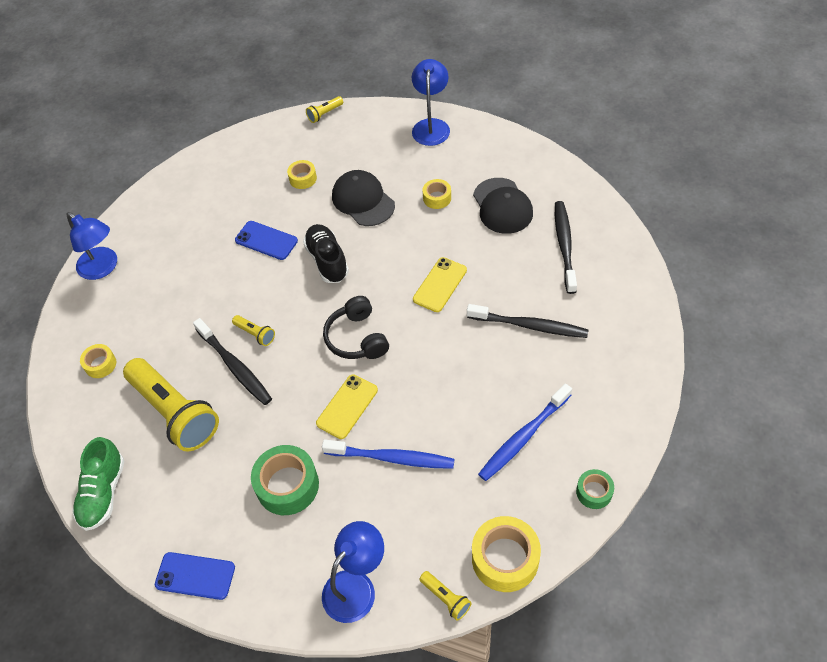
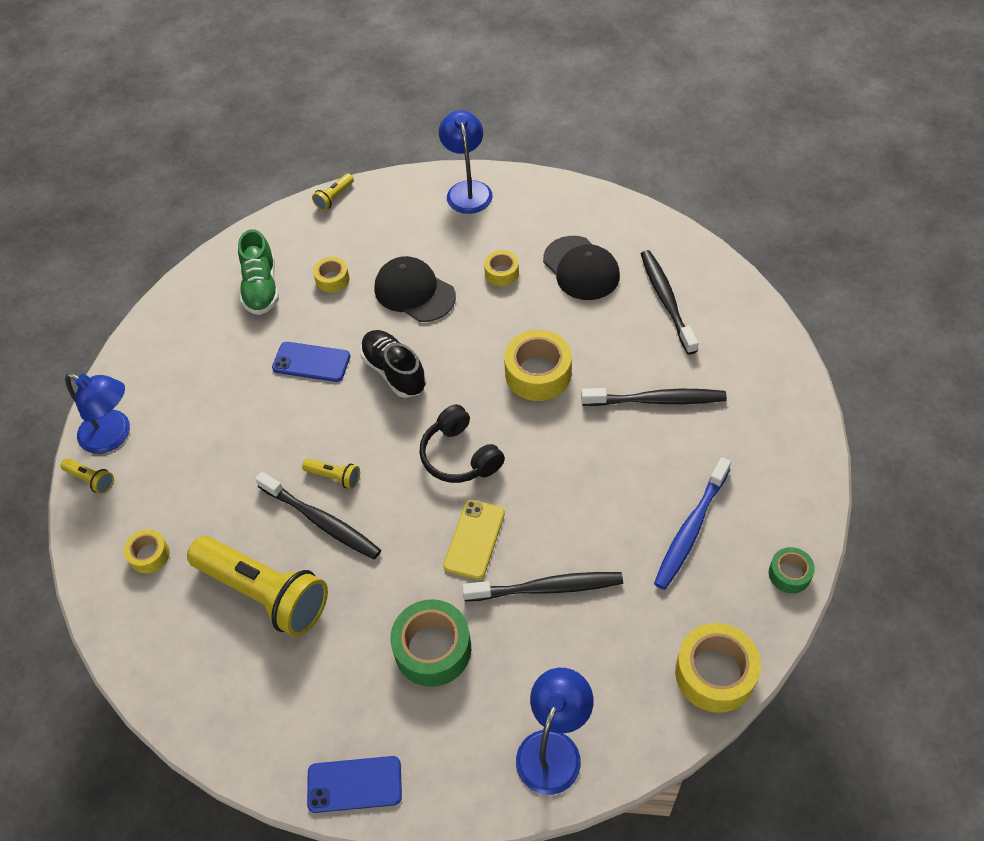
camera: 15 degrees left, 0 degrees up
(103, 493) = (205, 712): green shoe -> green shoe (261, 288)
(392, 458) = (547, 588): blue toothbrush -> black toothbrush
(440, 285) = (538, 374): yellow phone -> yellow tape
(446, 598) = (662, 735): yellow flashlight -> yellow flashlight (91, 480)

